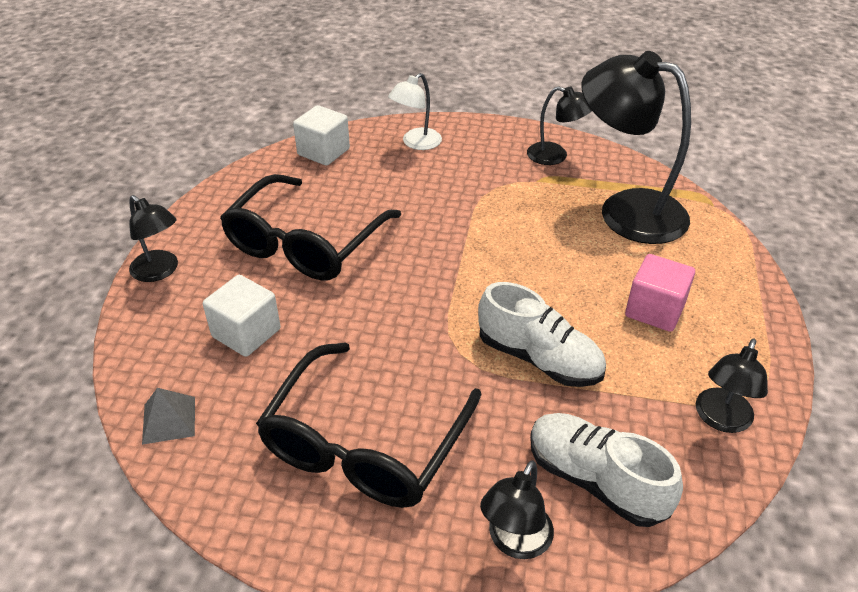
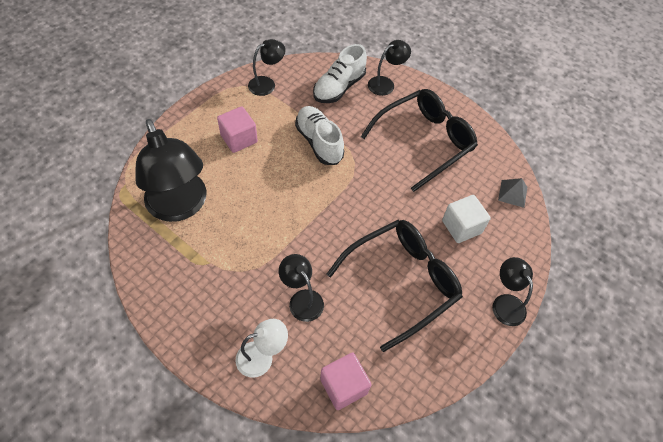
camera: 155 degrees left, 15 degrees up
(323, 152) = (343, 386): white cube -> pink cube
(555, 156) = (172, 281): black lamp -> black lamp (302, 299)
(595, 480) = (339, 87): white shoe -> white shoe turned 60 degrees clockwise

